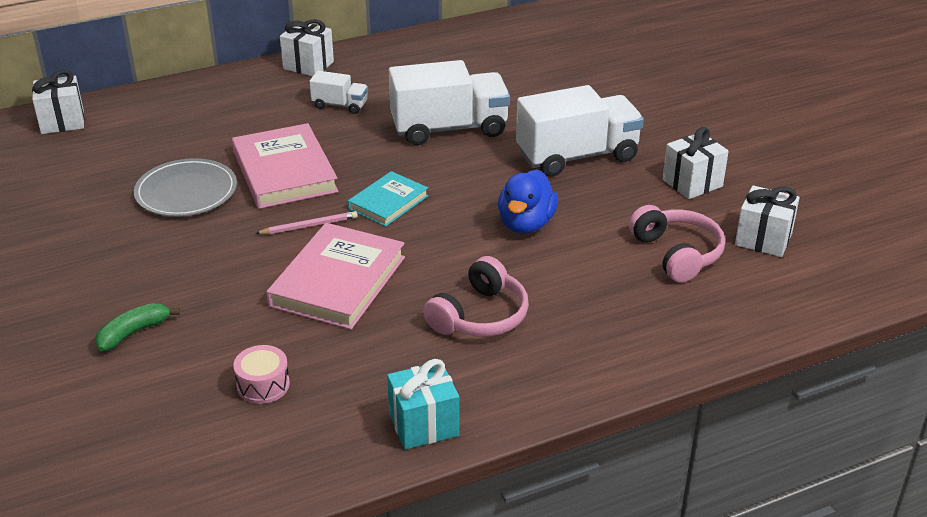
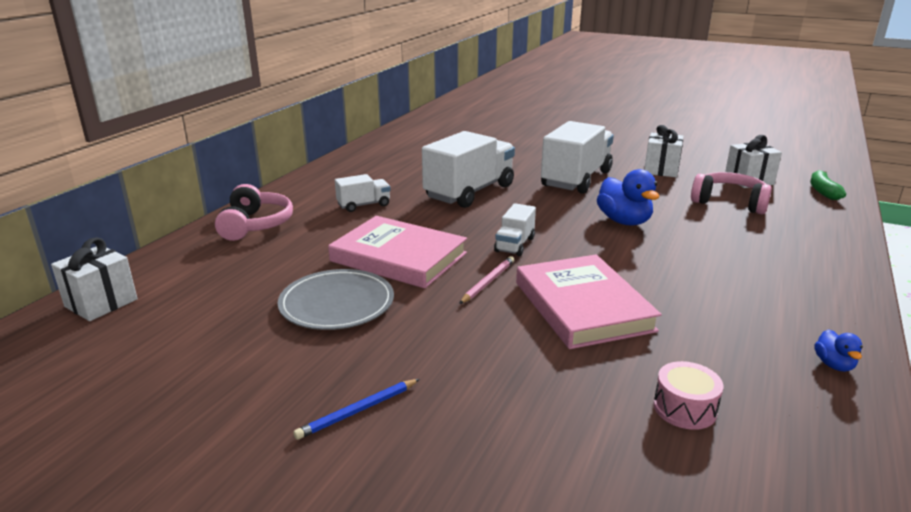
camera: 40 degrees left, 10 degrees down
(89, 275) = (358, 411): none -> blue pencil
(134, 333) = (497, 435): green banana -> green banana (823, 191)
(308, 65) = (292, 191): white gift -> none
(388, 202) = (515, 245): turquoise book -> white truck
(423, 424) = (833, 365): turquoise gift -> blue duck
(480, 316) = (712, 281): pink headphones -> pink headphones (255, 225)

